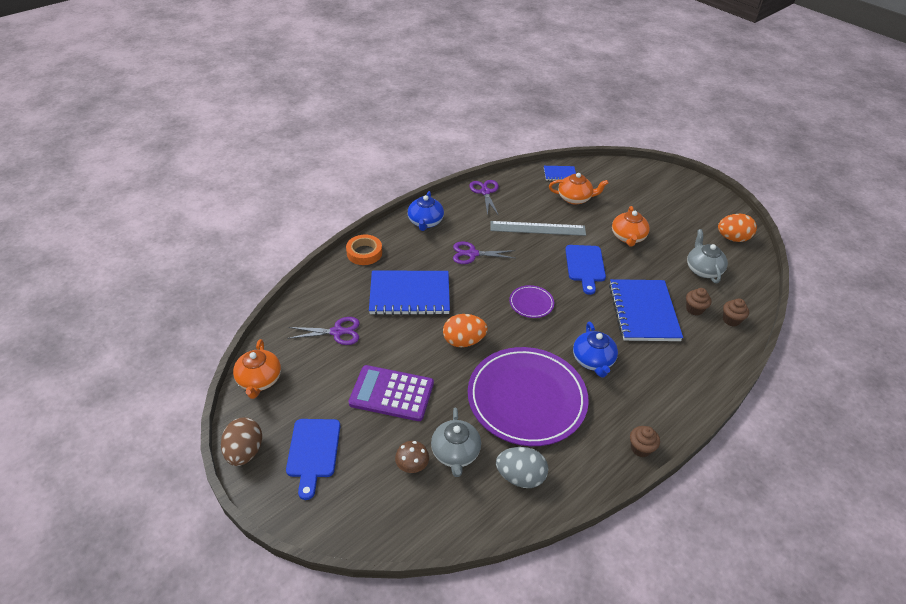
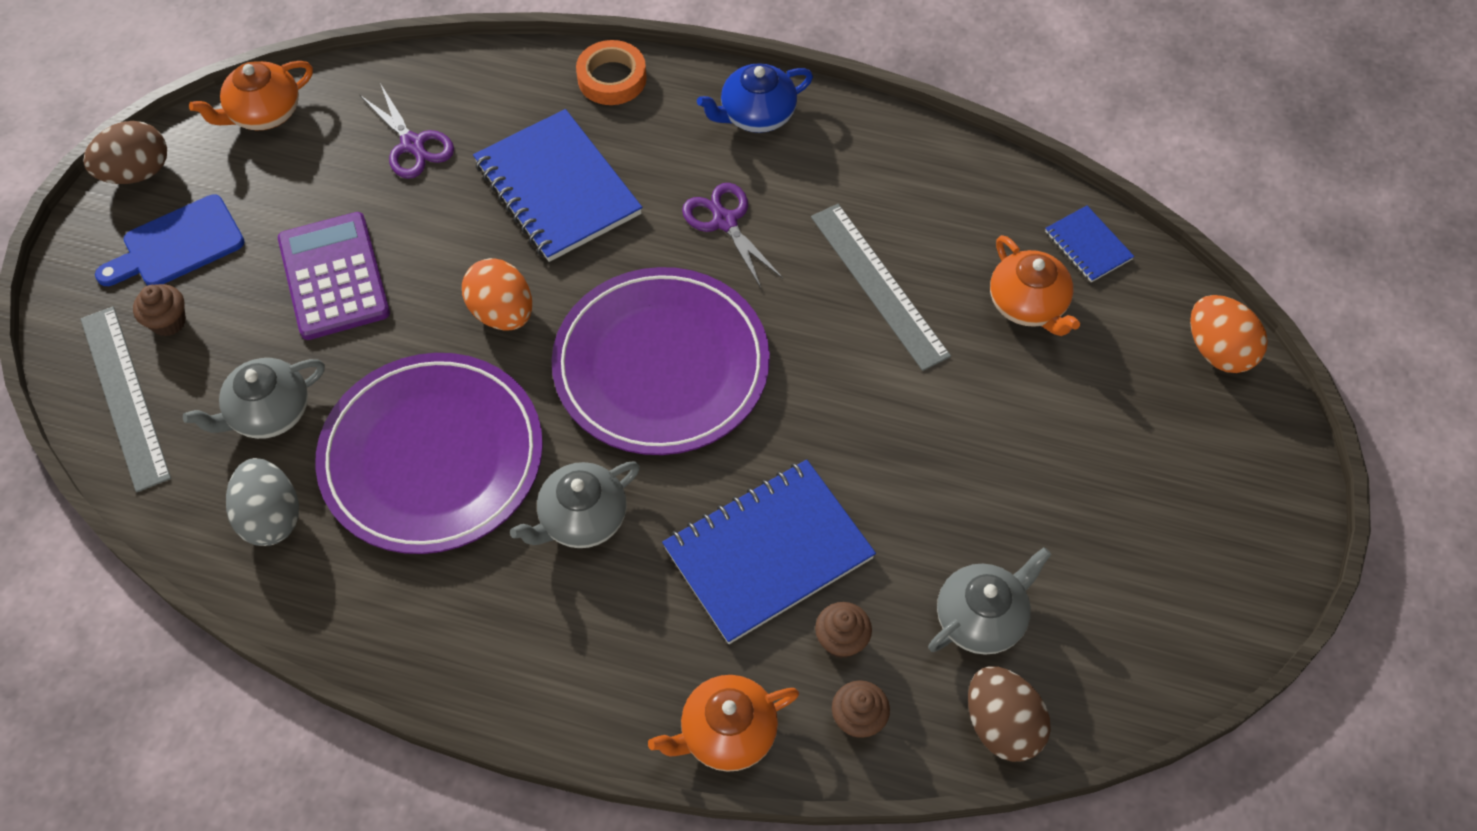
camera: 60 degrees right, 15 degrees up
(397, 516) = (125, 396): none -> grey ruler
(412, 466) = (216, 371): brown mushroom -> none
(485, 192) = (919, 156): purple scissors -> none
(531, 303) = (661, 366): purple plate -> purple plate, size x2.34
(585, 266) = (829, 406): blue cutting board -> none
(593, 361) = (581, 519): blue teapot -> grey teapot
(628, 237) = (977, 445): orange teapot -> orange teapot (726, 733)
(640, 448) = (424, 667): brown cupcake -> brown cupcake (168, 322)
(732, 238) = (1141, 644): orange egg -> orange egg (1218, 351)
(750, 285) = (1001, 725): none -> brown egg

